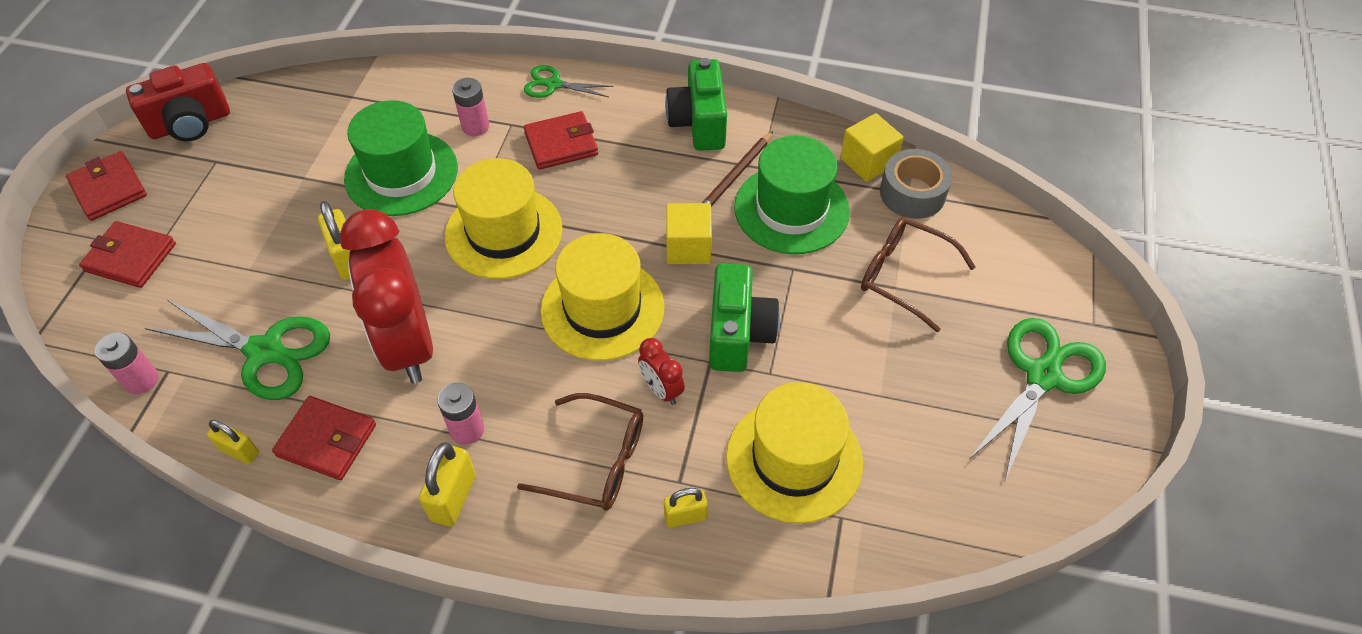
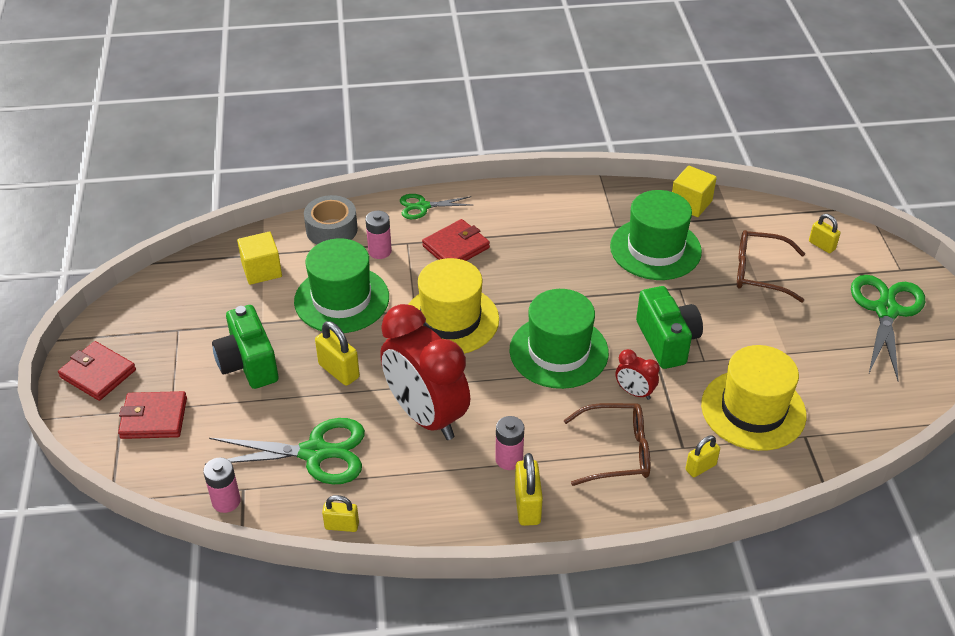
camera: 20 degrees left, 10 degrees down
(190, 124) = (136, 307): red camera -> none
(327, 440) = (406, 498): red wallet -> none
(602, 309) = (558, 351): yellow hat -> green hat
(688, 247) = (596, 294): yellow cube -> yellow cube (262, 270)
(698, 123) = (552, 207): green camera -> green camera (248, 364)
(735, 175) = (601, 236): brown pencil -> none
(912, 193) = (734, 217): grey tape -> grey tape (331, 229)
(1005, 262) = (821, 245): none -> yellow padlock

